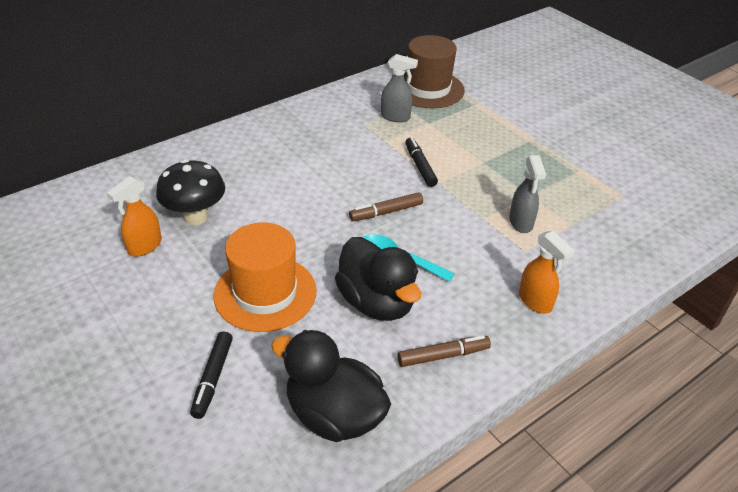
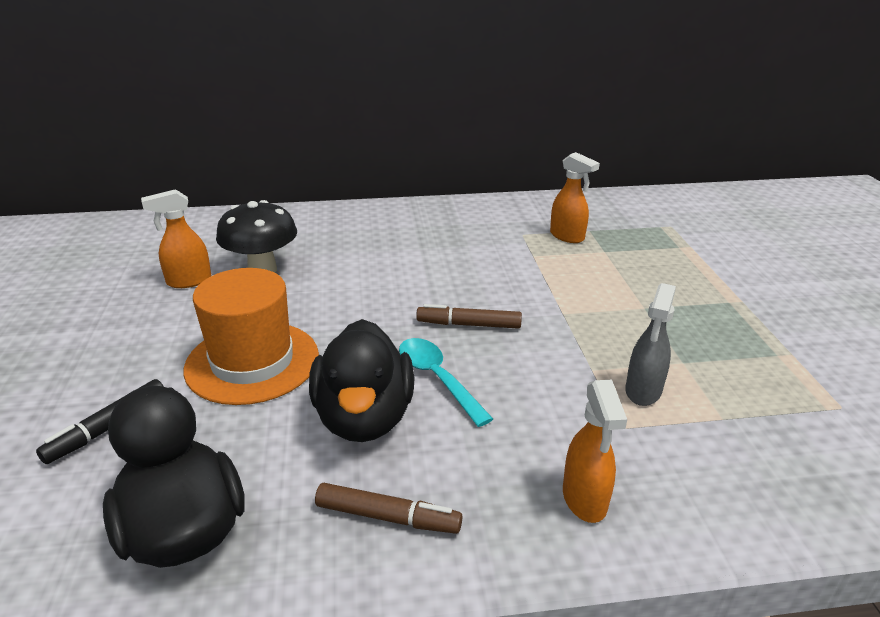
camera: 30 degrees right, 10 degrees down
(396, 117) = (567, 236): grey spray bottle -> orange spray bottle
(420, 166) = (554, 290): black marker -> none
(428, 89) = (632, 219): brown hat -> none

